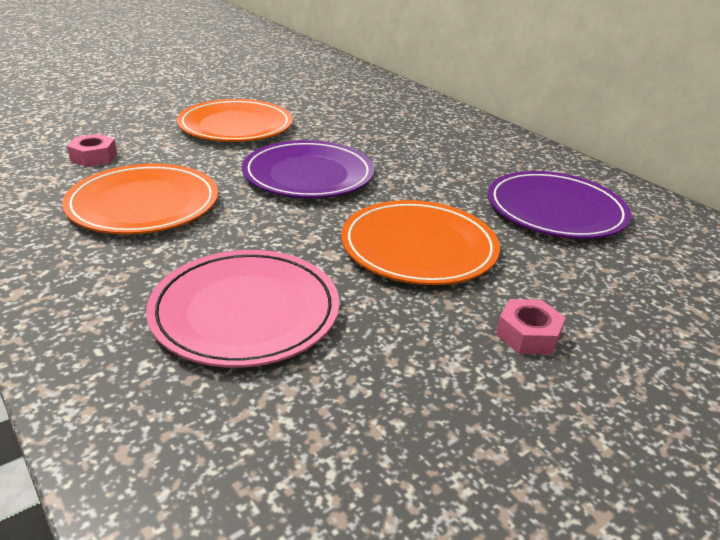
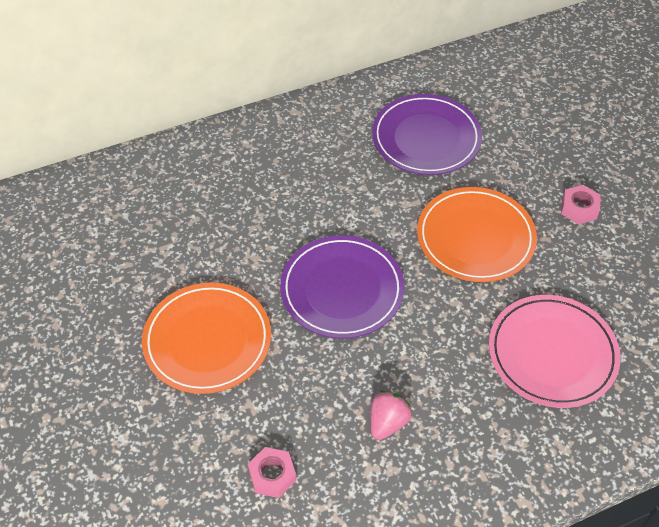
camera: 75 degrees left, 20 degrees up
(144, 204) = (387, 422): orange plate -> pink strawberry

